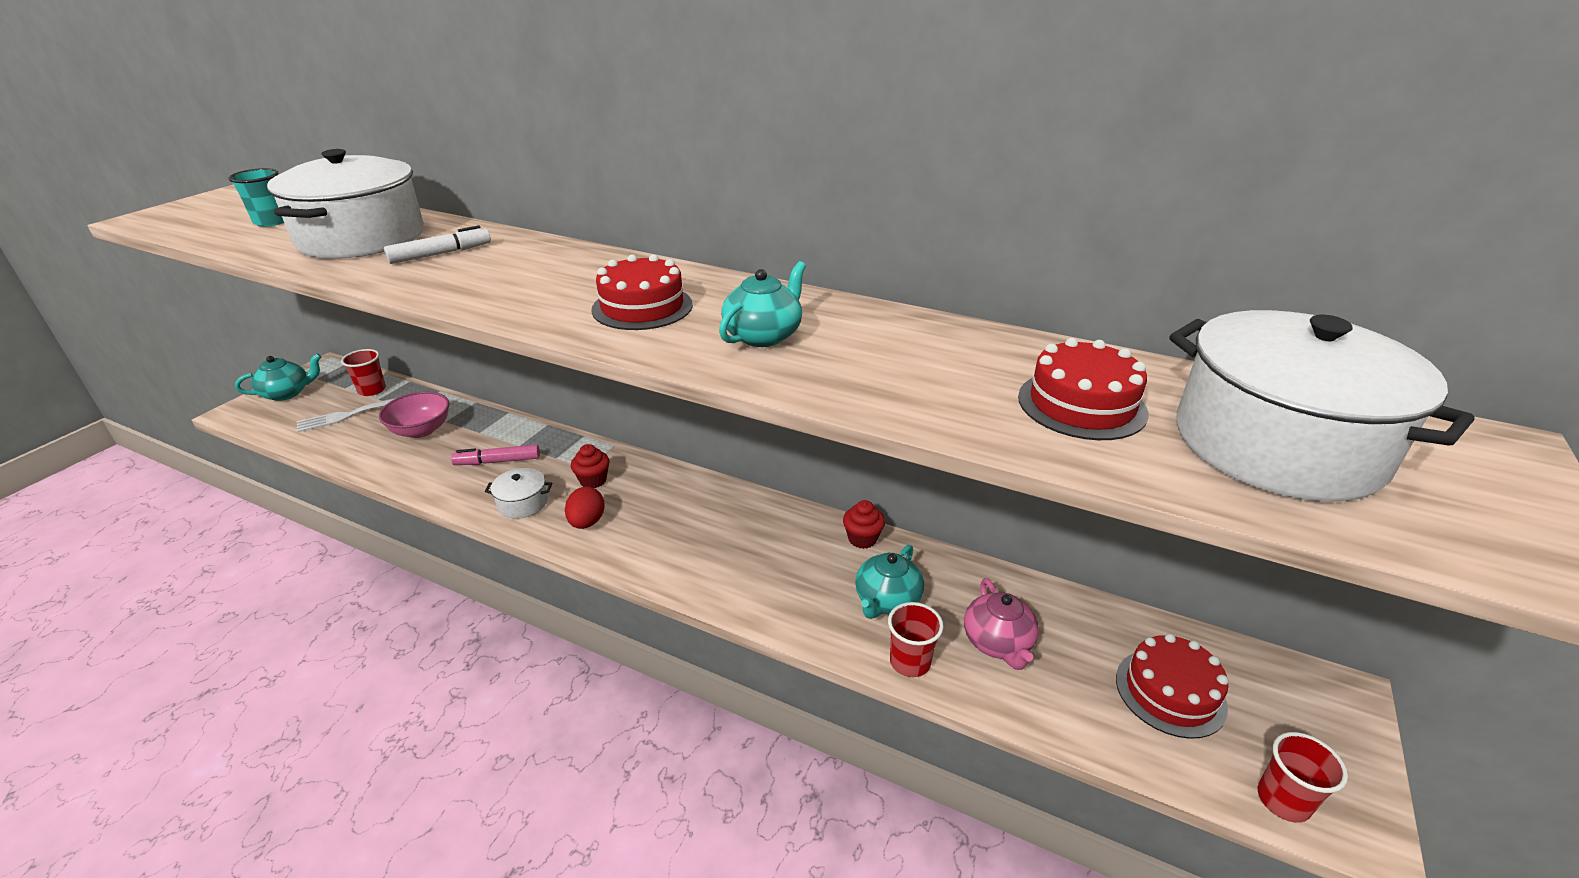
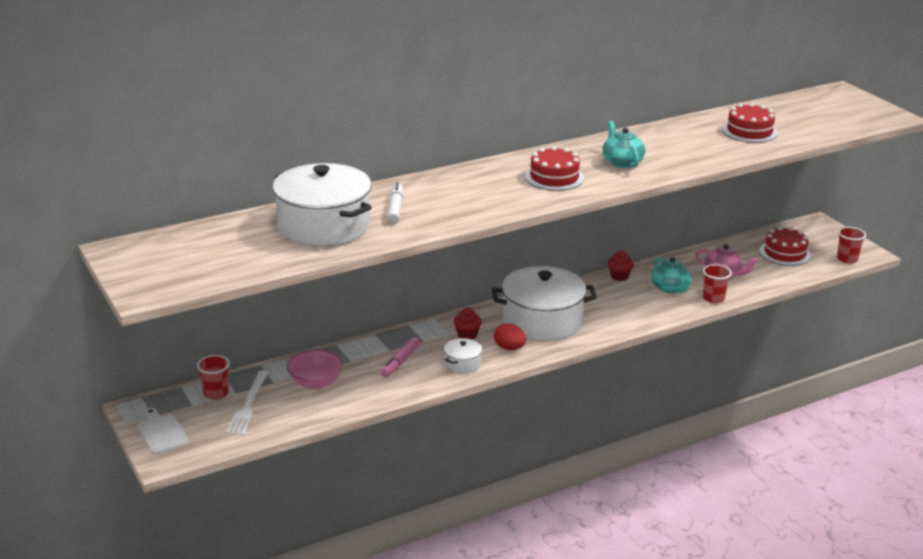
camera: 55 degrees left, 5 degrees down
(272, 222) = (234, 250): turquoise cup -> none
(287, 393) = (162, 433): turquoise teapot -> white cutting board
(1277, 444) = (806, 116): white pot -> white pot (542, 322)

